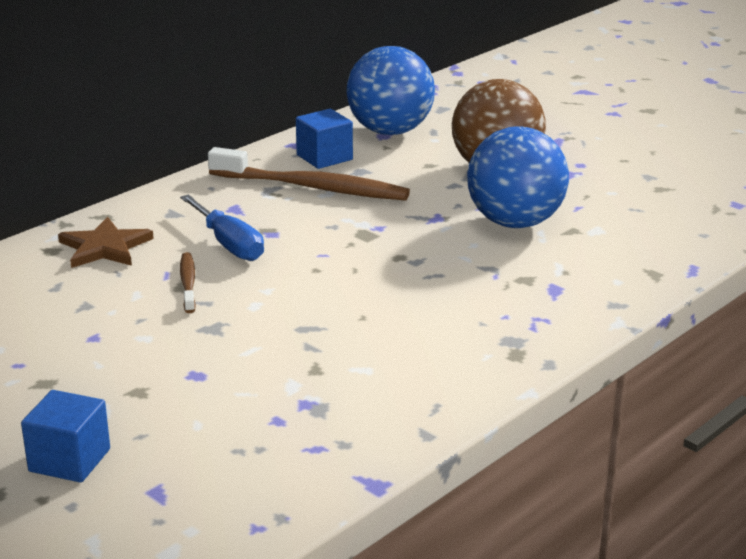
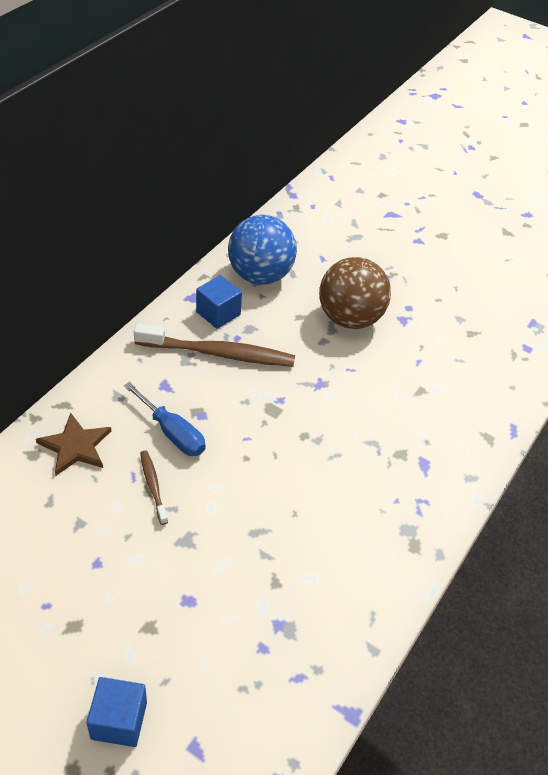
camera: 15 degrees left, 20 degrees up
(515, 222) = (378, 385): blue ball -> none

